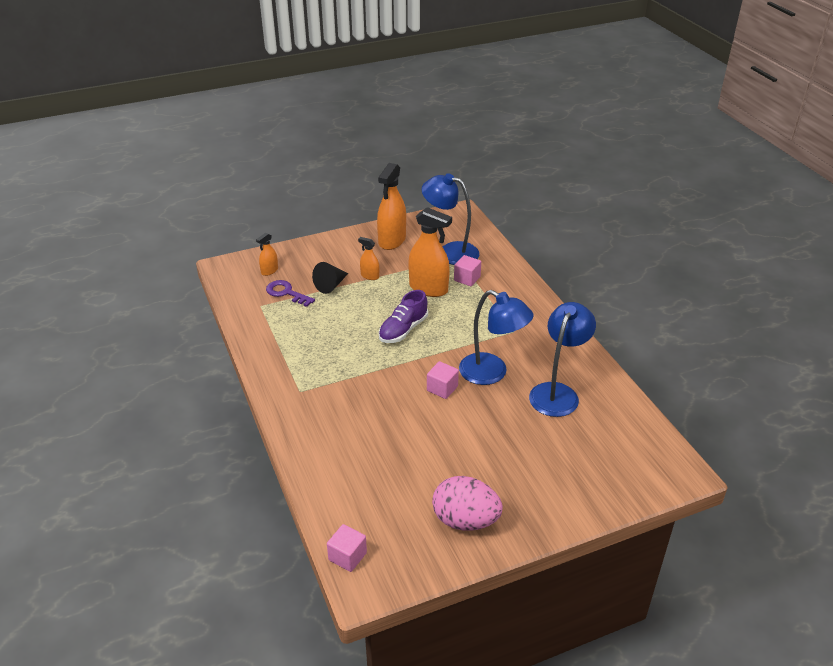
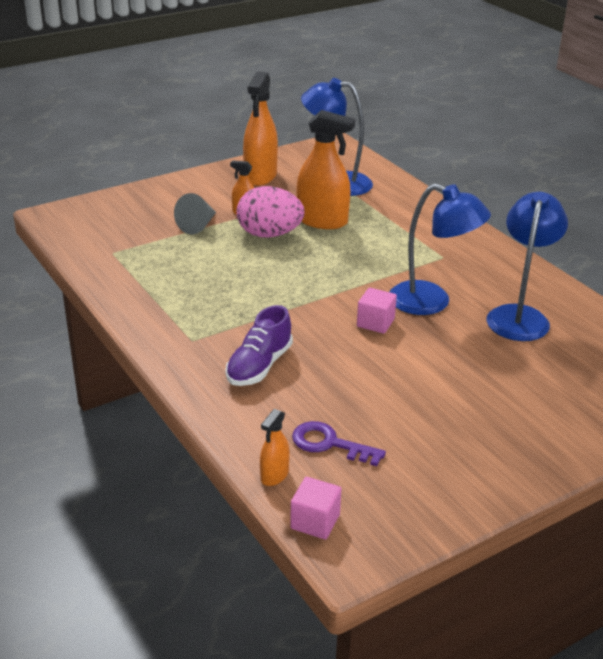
camera: 10 degrees left, 5 degrees down
(269, 271) = (114, 215): orange spray bottle -> orange spray bottle (274, 475)
(286, 293) = (143, 237): purple key -> purple key (330, 444)
(331, 285) = (198, 225): black cone -> grey cone
(403, 330) = (305, 265): purple shoe -> purple shoe (259, 366)
(465, 520) = (456, 464): pink egg -> pink egg (269, 234)
(467, 278) = (366, 208): pink cube -> none

